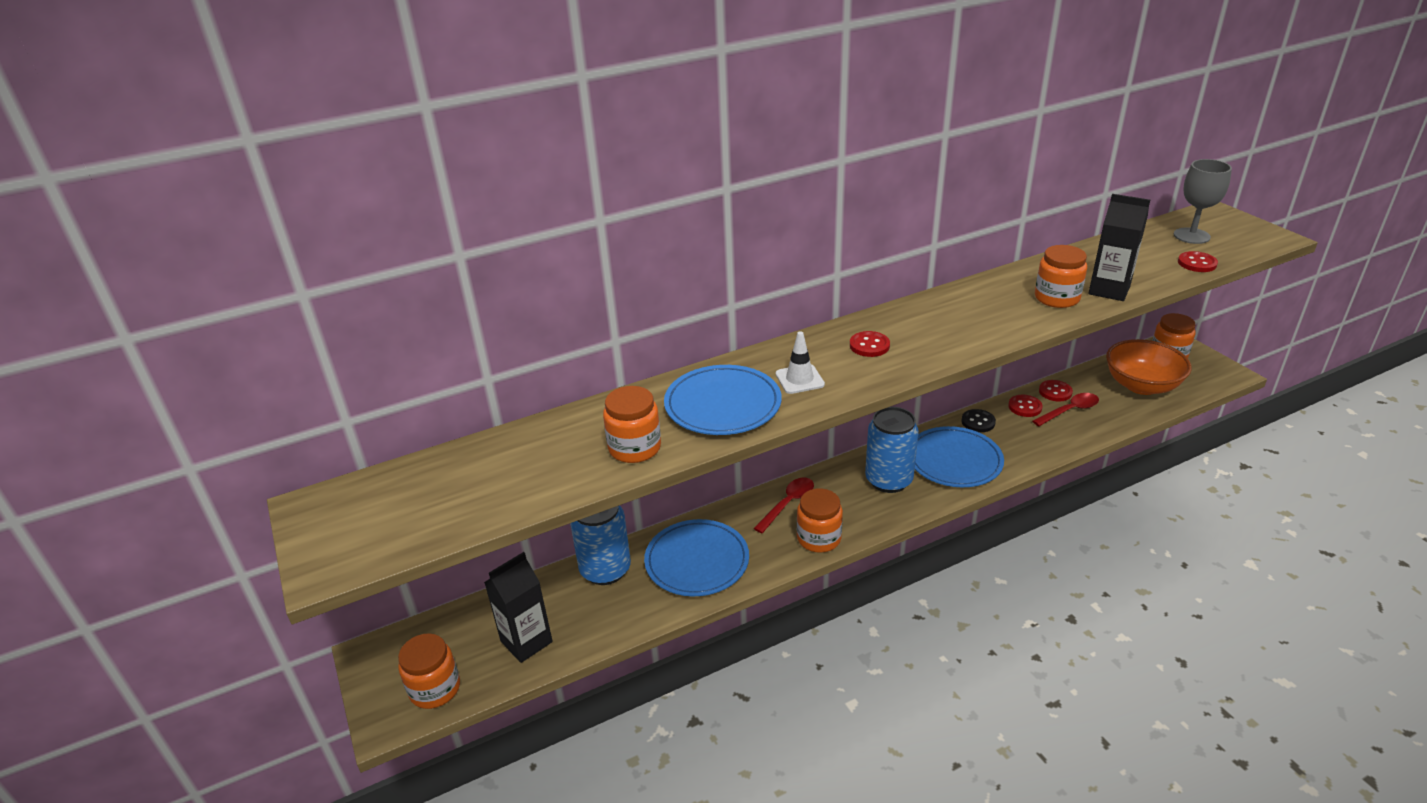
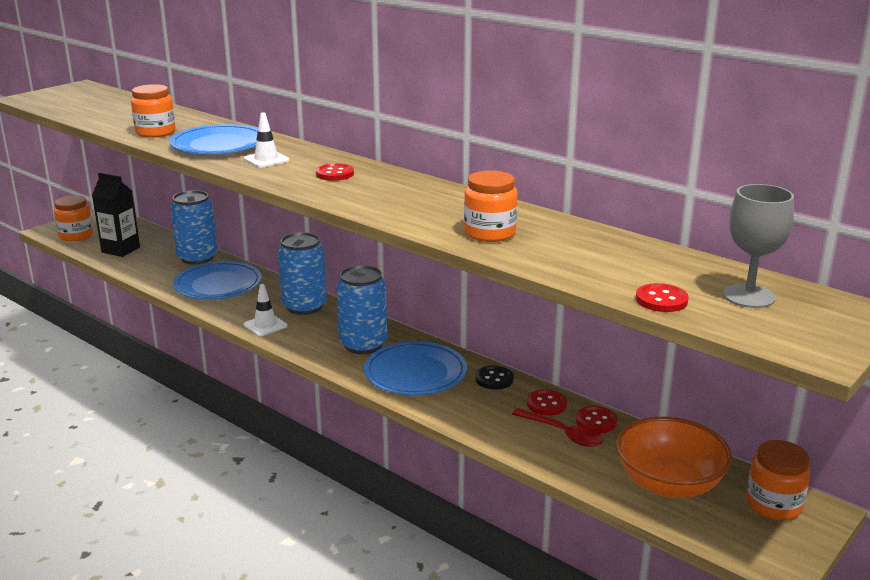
camera: 65 degrees right, 10 degrees down
(788, 504) = (304, 306): red spoon -> blue can
(819, 538) = (265, 325): orange jar -> white traffic cone
(1109, 290) = (533, 255): black carton -> none

